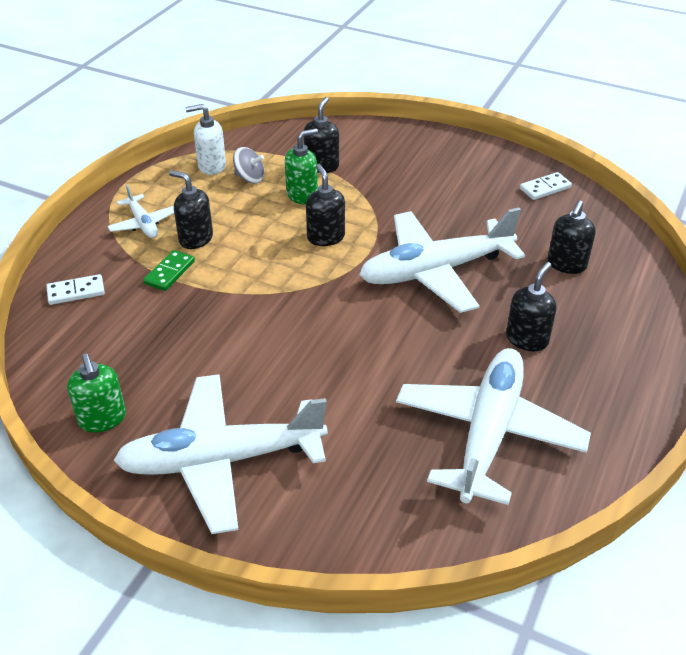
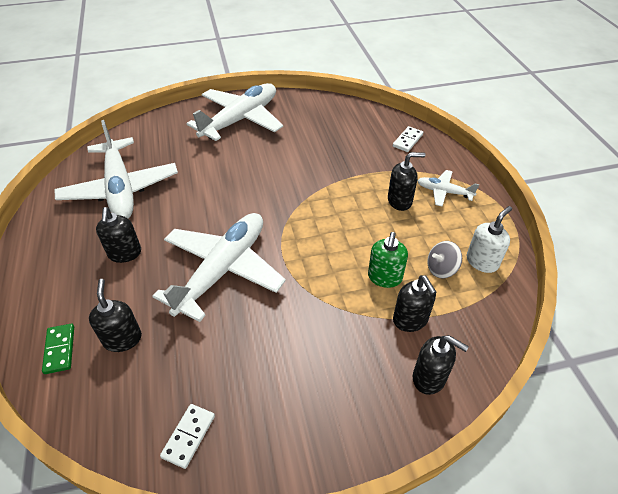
camera: 140 degrees right, 5 degrees up
(102, 419) = (309, 108): green soap dispenser -> none
(170, 272) = (380, 174): green domino -> green domino (59, 349)
(325, 237) = (324, 251): black soap dispenser -> black soap dispenser (429, 378)

